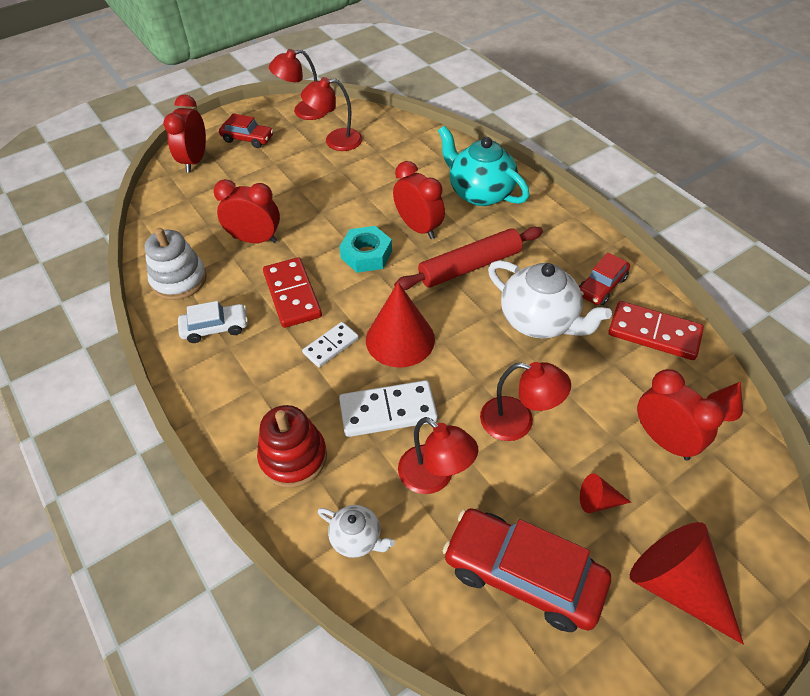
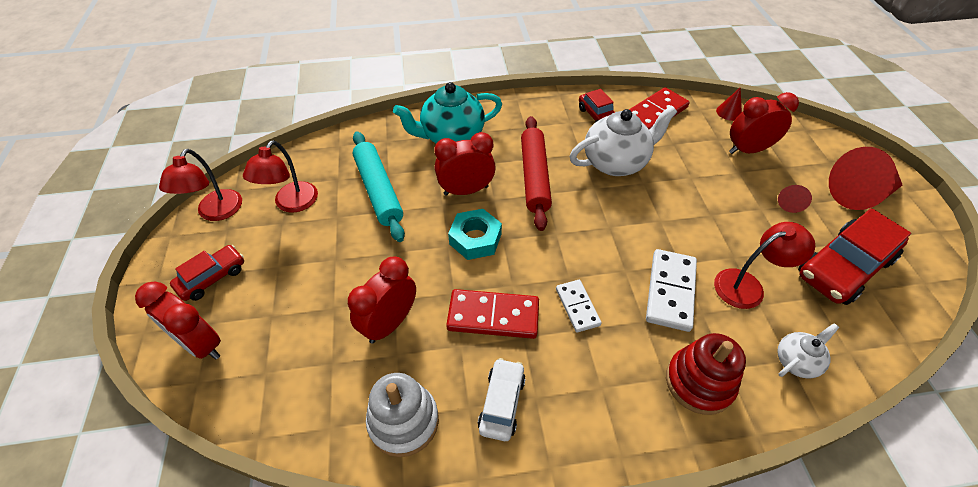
camera: 65 degrees left, 0 degrees up
(381, 178) = (379, 190): none -> turquoise rolling pin
(400, 339) = (593, 253): red cone -> none
(518, 422) = (709, 215): red lamp -> none

